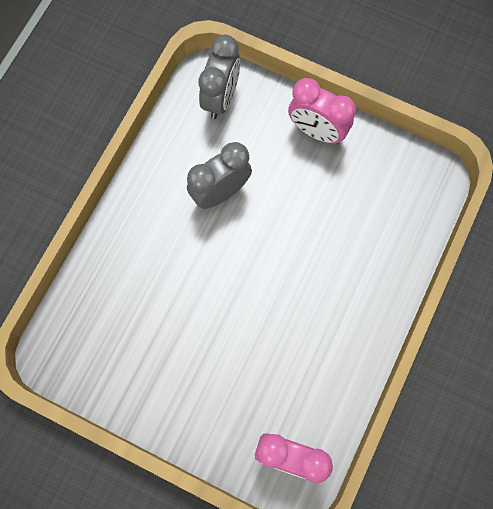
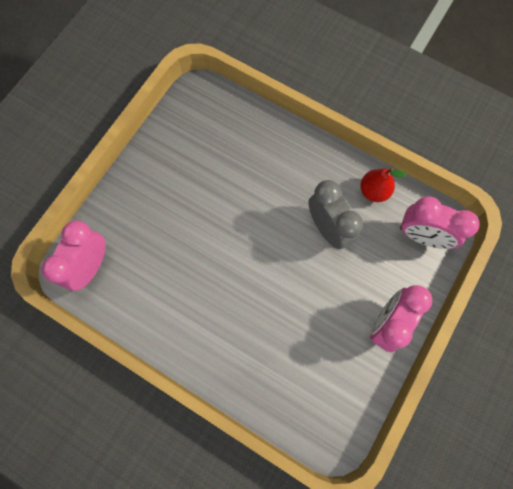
camera: 95 degrees right, 0 degrees up
(173, 146) = (373, 191): none -> red pear
(221, 98) = (422, 236): grey clock -> pink clock

